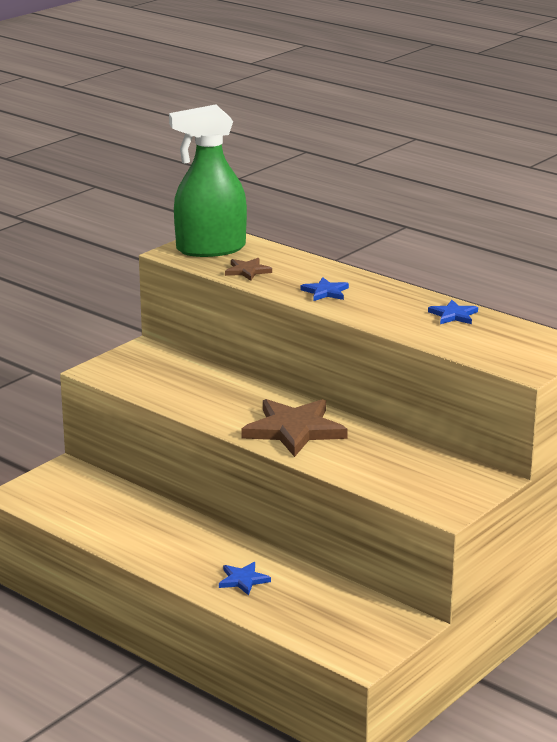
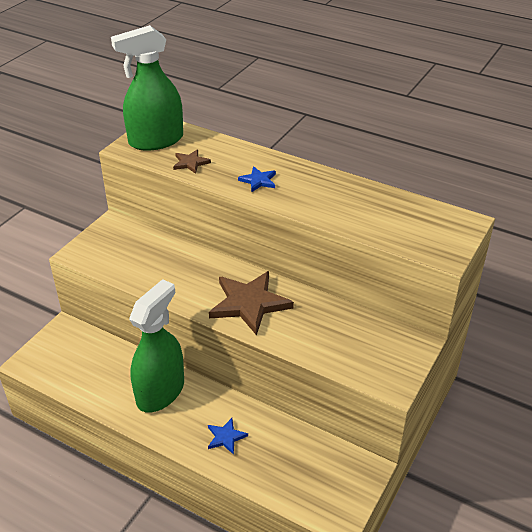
camera: 10 degrees left, 15 degrees up
(173, 534) = (160, 392): none -> green spray bottle
(453, 315) = (367, 197): blue star -> none

